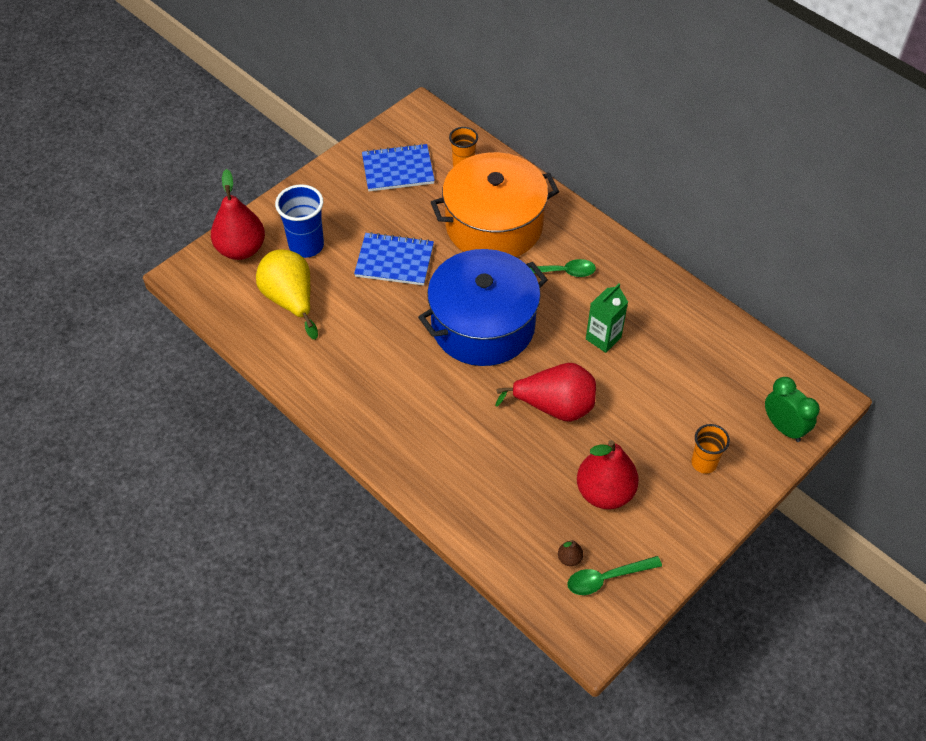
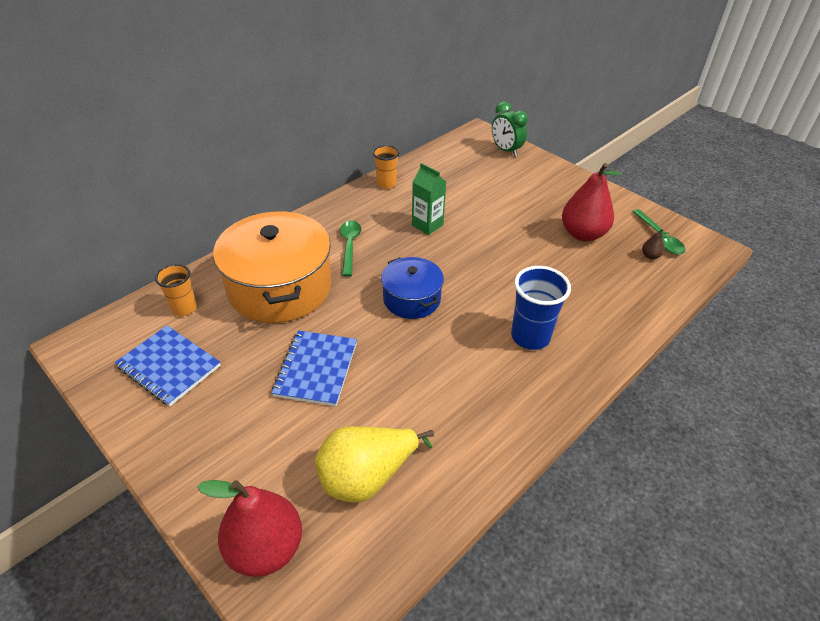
camera: 90 degrees left, 10 degrees down
(306, 245) = (275, 462): blue cup -> blue cup (530, 336)
(398, 169) = (169, 366): blue notebook -> blue notebook turned 45 degrees counterclockwise
(483, 325) = (412, 299): blue pot -> blue pot, size x0.55
(555, 407) = (503, 256): red pear -> none
(704, 463) = (543, 185): orange cup -> orange cup (386, 184)
(783, 427) = (506, 150): green clock -> green clock turned 90 degrees counterclockwise

